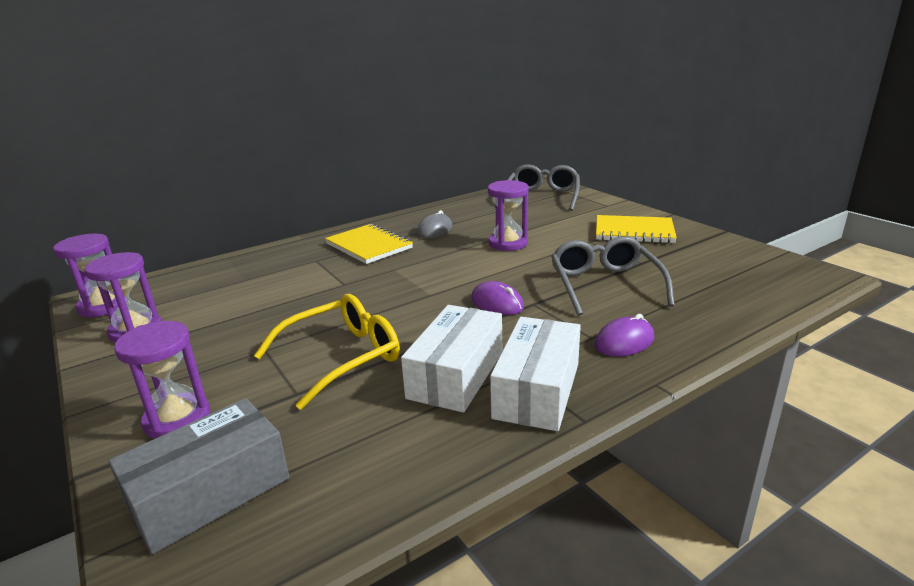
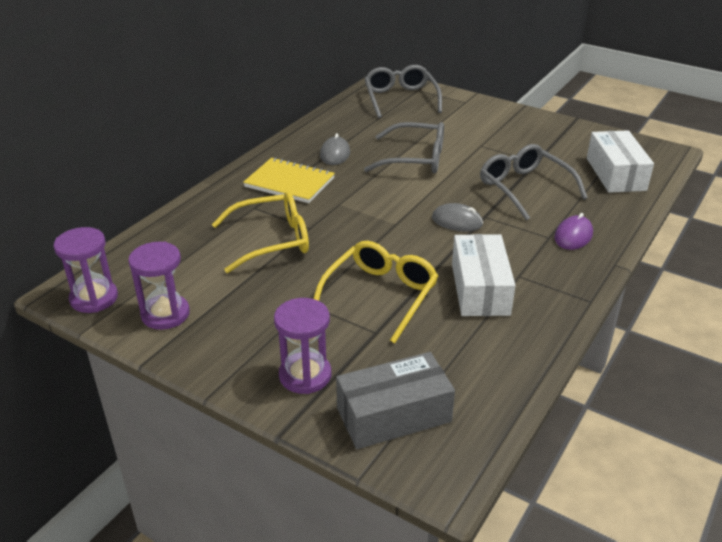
camera: 25 degrees left, 10 degrees up
(210, 492) = (393, 415): grey box -> grey box turned 45 degrees clockwise
(298, 288) = (271, 240): none -> yellow glasses
(497, 303) = (457, 221): purple mouse -> grey mouse
(508, 243) = (414, 159): purple hourglass -> grey glasses
(537, 390) = (544, 287): white box -> white box (615, 174)
(634, 232) = (508, 129): yellow notebook -> none

